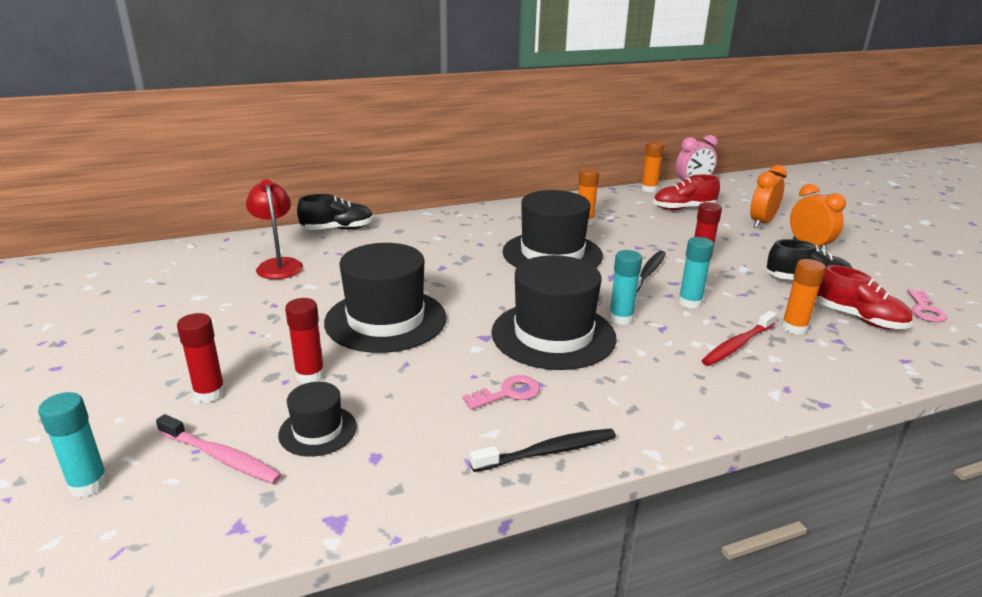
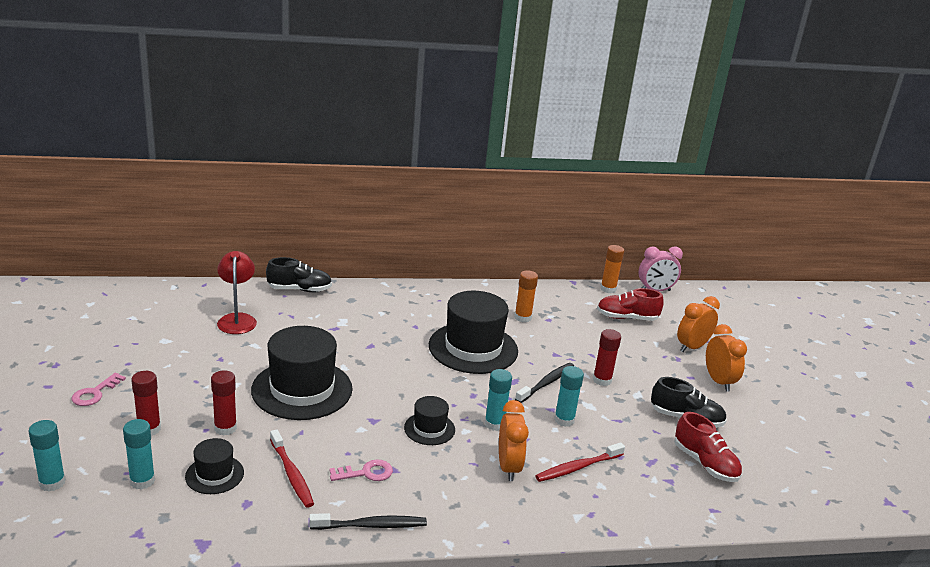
camera: 10 degrees right, 0 degrees up
(221, 457) = (142, 481): pink toothbrush -> turquoise glue stick
(417, 411) = (291, 474): none -> red toothbrush
(553, 335) = (429, 429): black hat -> black hat, size x0.49
(665, 358) = (508, 467): none -> orange clock
(794, 328) = (639, 461): orange glue stick -> none
(924, 310) = (774, 466): pink key -> pink key (95, 393)

